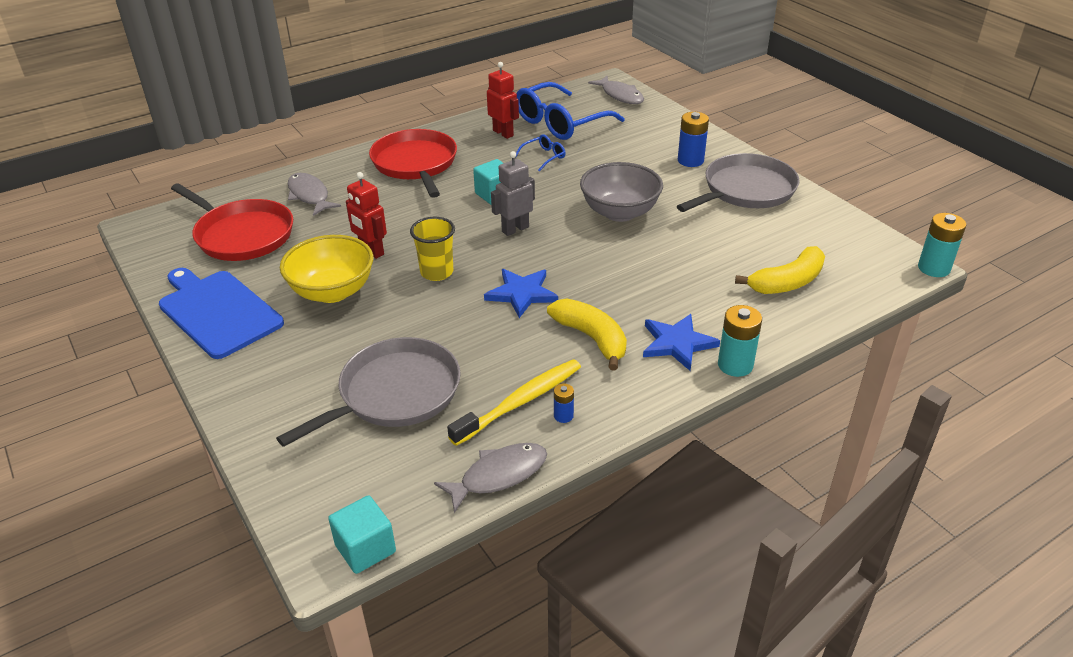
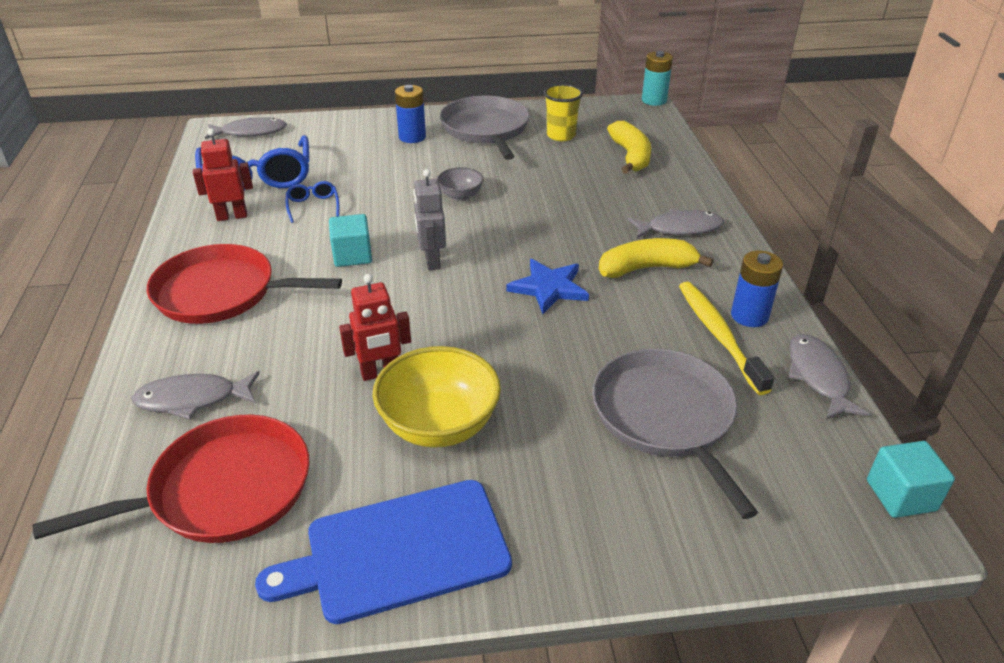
camera: 65 degrees left, 0 degrees up
(437, 272) = (466, 333): yellow cup -> yellow cup (561, 135)
(563, 416) = (749, 316): blue battery -> blue battery, size x1.88
(619, 212) = (460, 196): grey bowl -> grey bowl, size x0.53
(677, 343) = (680, 228): blue star -> grey fish
(735, 365) = (722, 212): turquoise battery -> none

